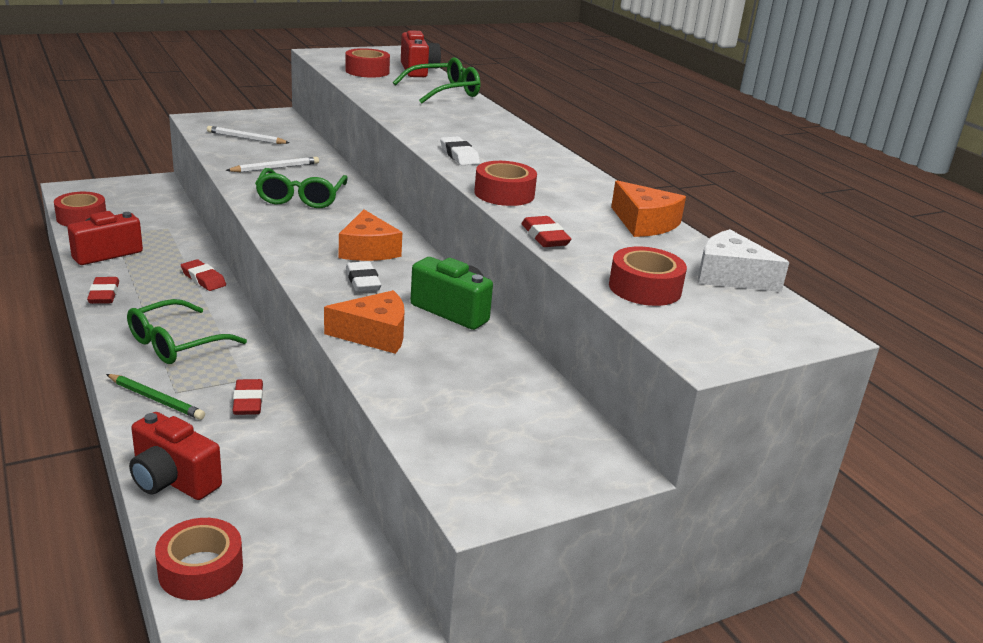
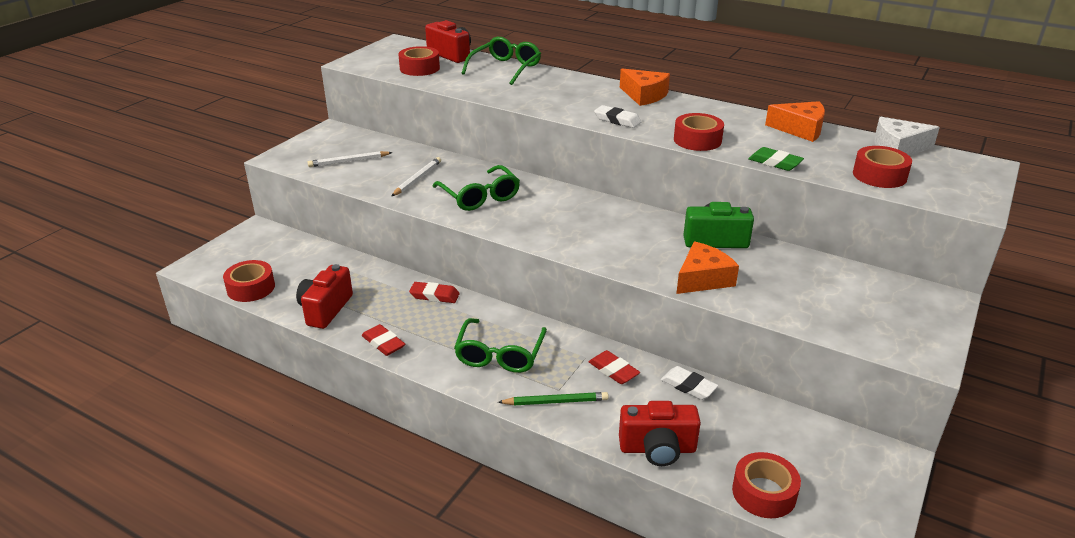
camera: 30 degrees left, 5 degrees up
(363, 281) = (631, 244): white eraser -> white eraser (688, 386)
(368, 250) = (594, 219): orange cheese -> orange cheese (644, 95)
(545, 237) = (775, 163): red eraser -> green eraser

